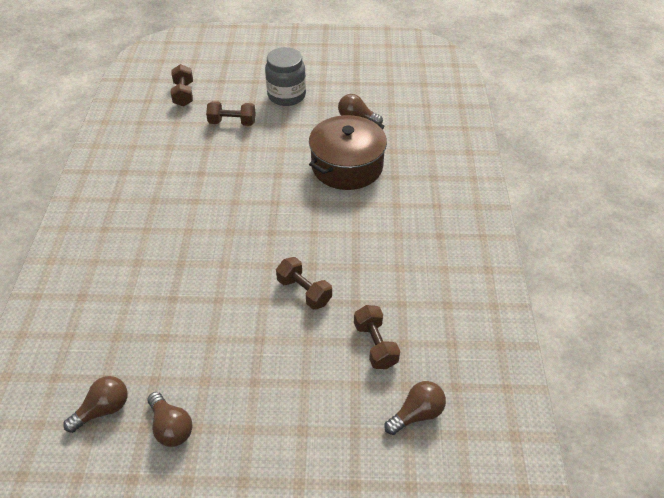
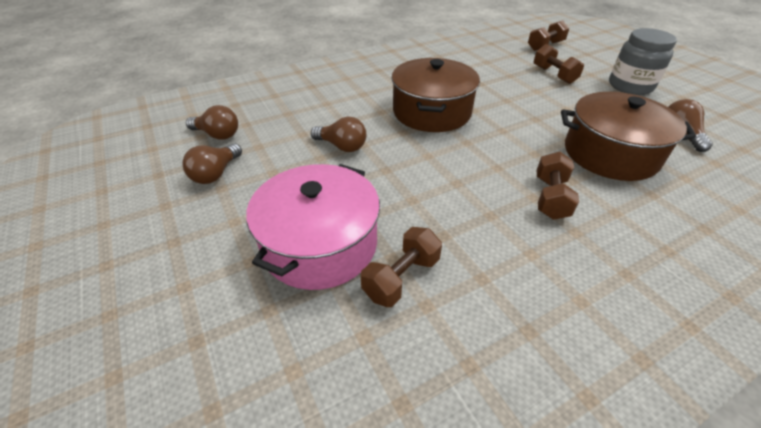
camera: 60 degrees right, 5 degrees down
(212, 230) = (431, 112): none -> brown pot
(304, 291) = (421, 190): brown dumbbell -> brown dumbbell (550, 198)
(315, 379) = (320, 244): none -> pink pot
(416, 414) = (328, 368): brown light bulb -> brown light bulb (342, 146)

